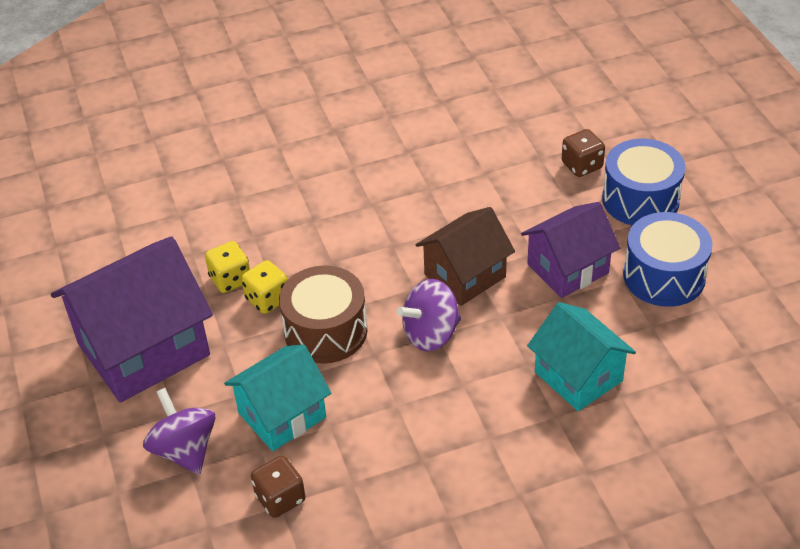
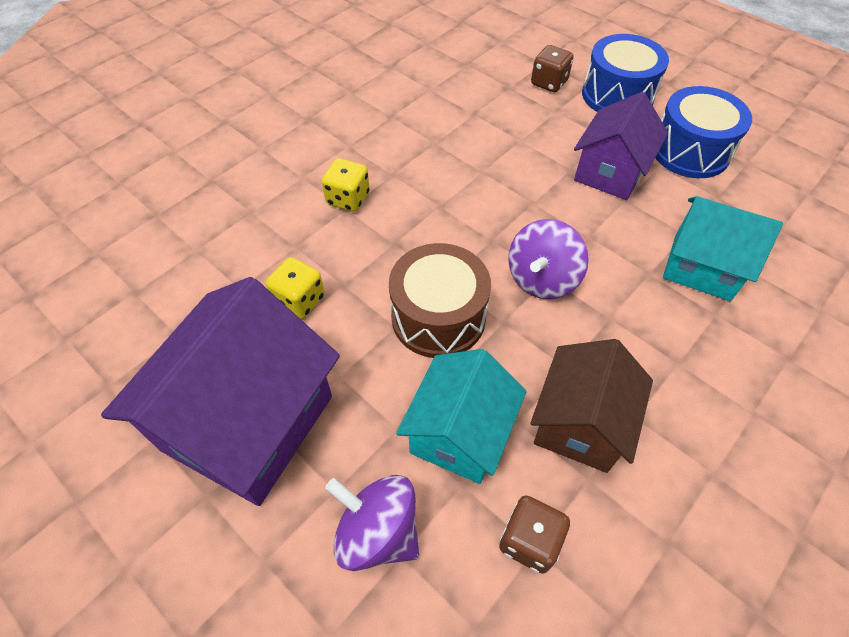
camera: 30 degrees left, 10 degrees up
(267, 299) = (354, 307): yellow dice -> yellow dice (348, 199)
(465, 276) = (528, 210): brown house -> brown house (580, 424)

